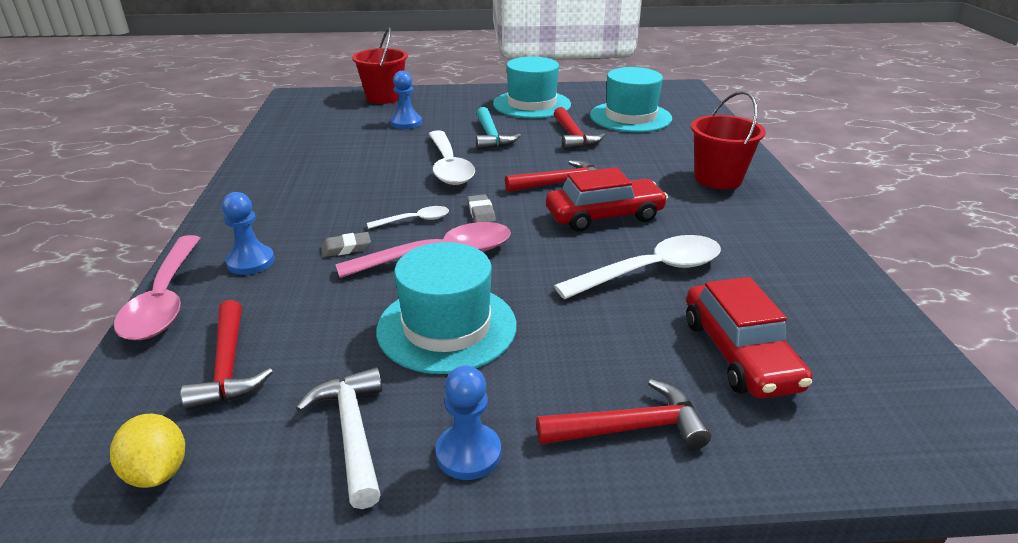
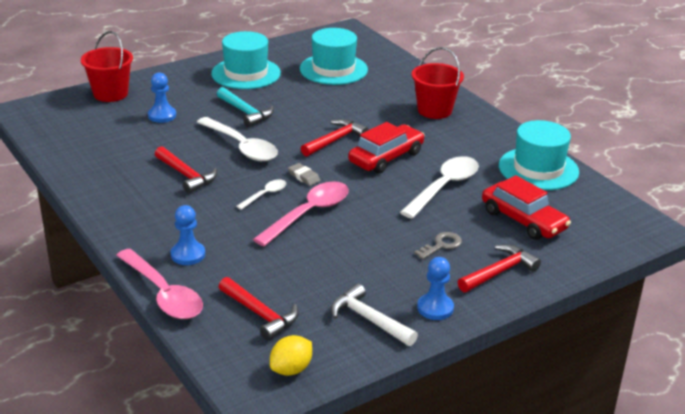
camera: 30 degrees left, 0 degrees up
(157, 472) = (291, 369): yellow lemon -> yellow lemon turned 75 degrees counterclockwise
(346, 248) = (241, 227): grey eraser -> none
(447, 327) = (360, 254): turquoise hat -> turquoise hat (538, 169)
(573, 136) = (307, 98): red hammer -> red hammer (186, 175)
(574, 351) = (441, 245): none -> grey key

